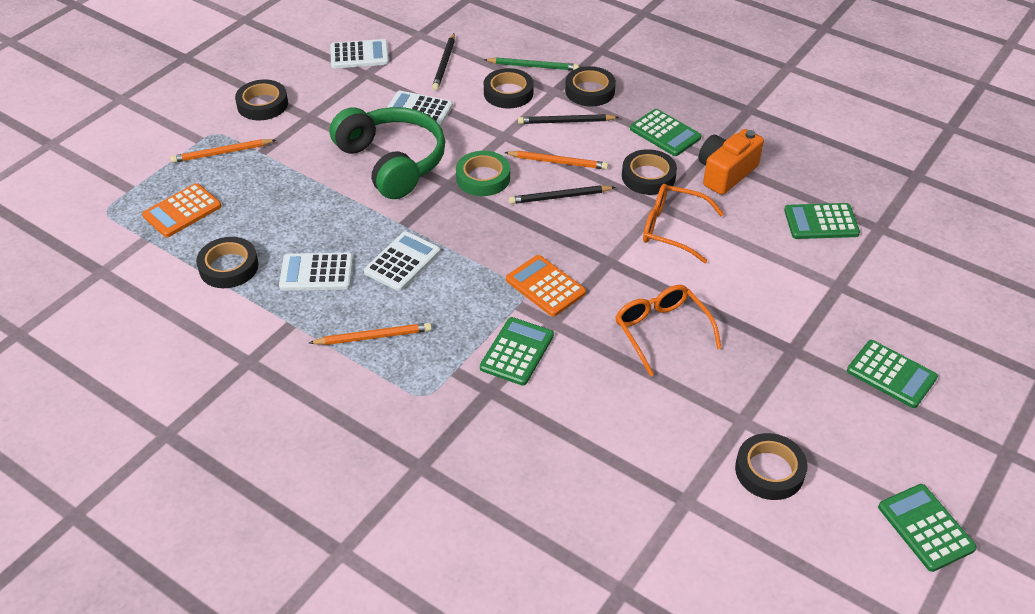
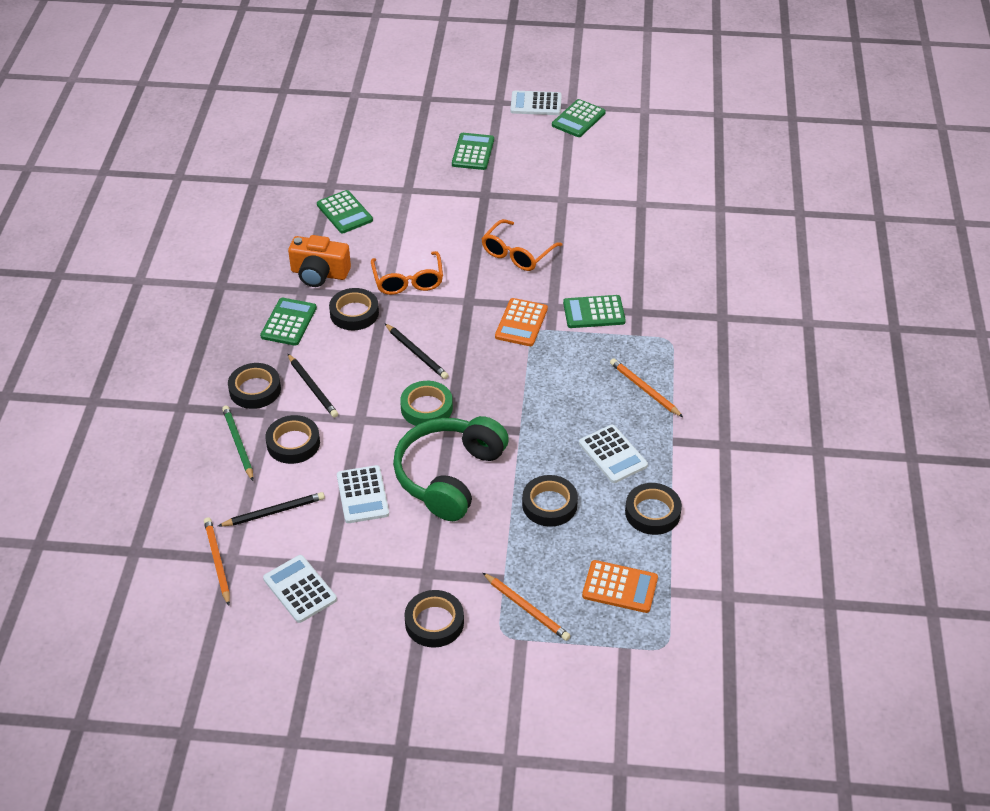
camera: 120 degrees left, 0 degrees up
(402, 262) = (560, 410): white calculator -> white calculator (536, 104)
(558, 162) = (372, 371): orange pencil -> orange pencil (217, 562)
(769, 470) = (591, 179): black tape -> black tape (549, 504)

